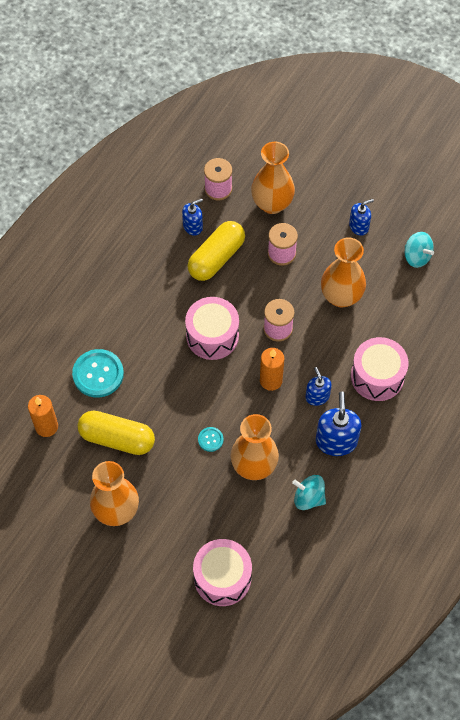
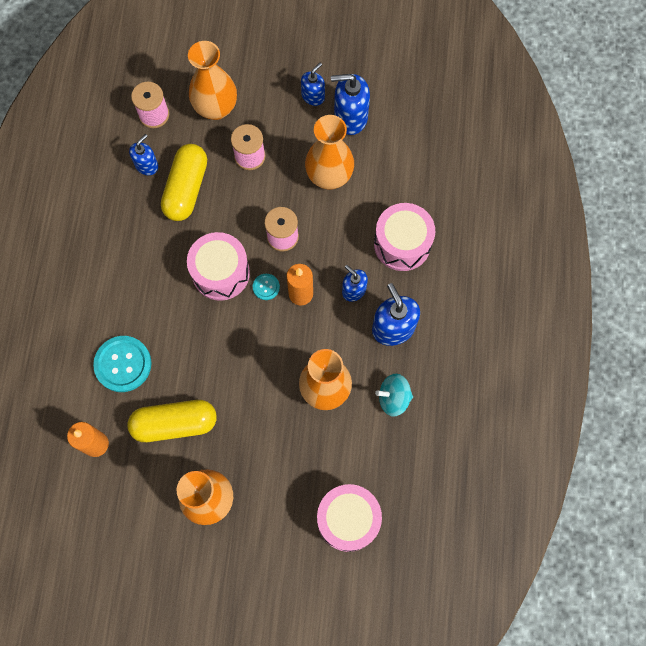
camera: 25 degrees left, 10 degrees up
(210, 439) = (269, 382): turquoise button -> turquoise button (266, 287)
(382, 256) = (350, 117): none -> blue soap dispenser
(416, 257) = (383, 104): turquoise spinning top -> none

